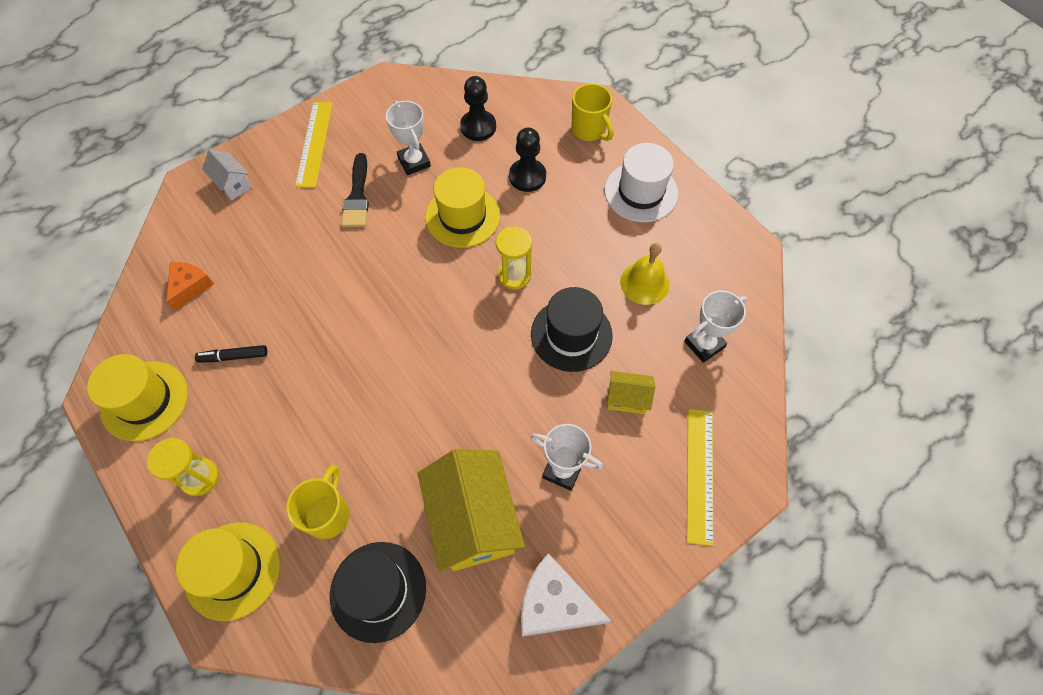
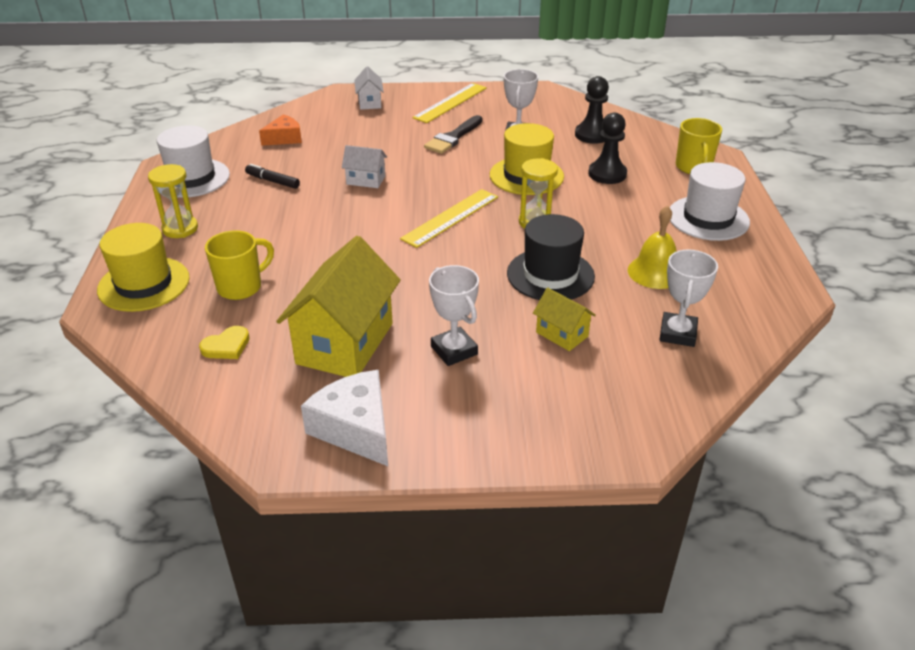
camera: 35 degrees right, 25 degrees down
(144, 400) = (191, 178): yellow hat -> white hat
(323, 304) = (366, 180): none -> white house
(378, 591) = (226, 346): black hat -> yellow heart
(700, 474) = (584, 415): yellow ruler -> yellow ruler (451, 218)
(704, 344) = (677, 333): white trophy -> white trophy turned 75 degrees counterclockwise

